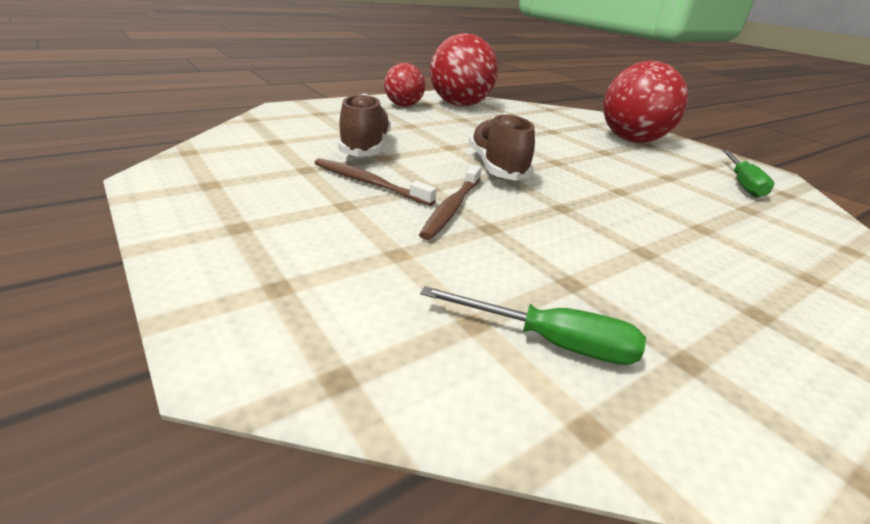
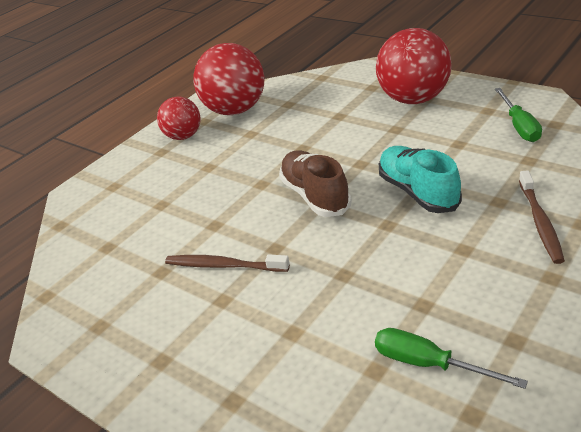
camera: 10 degrees left, 5 degrees up
(365, 147) = (190, 219): brown shoe -> none
(451, 208) = (305, 265): brown toothbrush -> brown toothbrush (540, 222)
(550, 342) = (429, 364): green screwdriver -> green screwdriver turned 150 degrees counterclockwise
(608, 195) = (418, 192): none -> turquoise shoe

